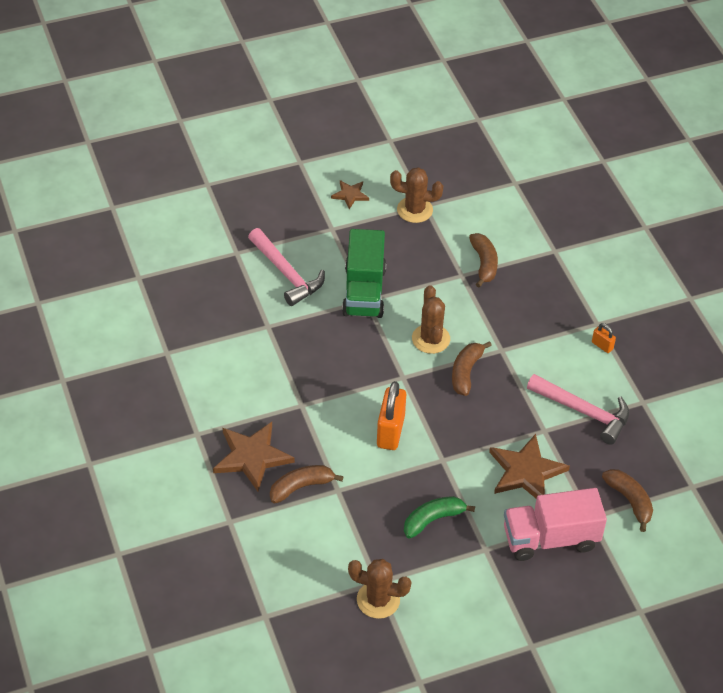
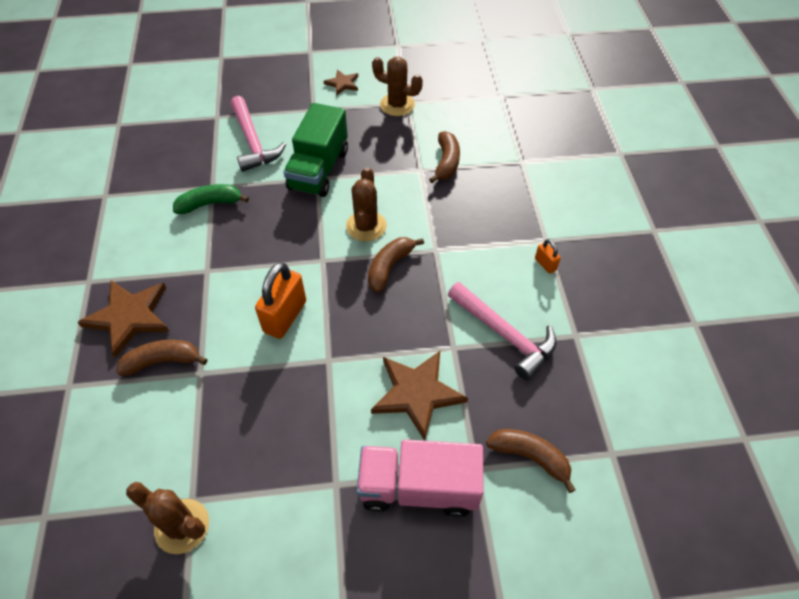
camera: 15 degrees right, 5 degrees up
(433, 520) = (289, 432): green banana -> green banana (210, 204)
(629, 501) = (530, 457): brown banana -> brown banana turned 45 degrees counterclockwise

